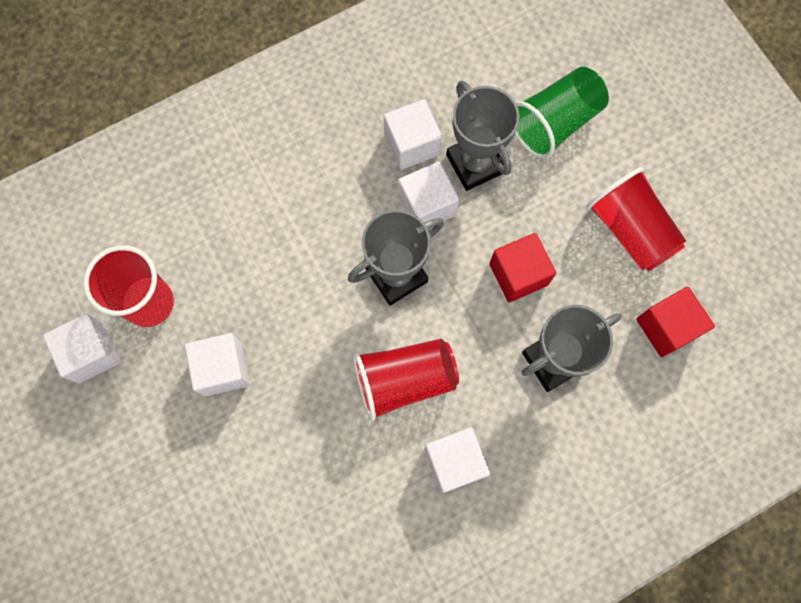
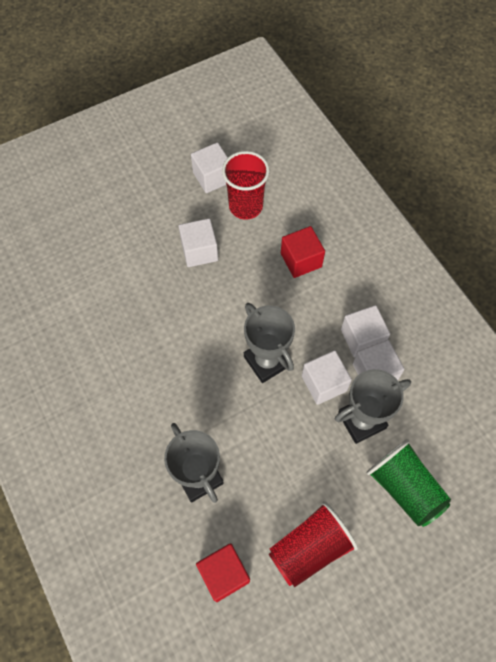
camera: 90 degrees right, 10 degrees down
(404, 380) = (187, 366): red cup -> none
(454, 461) = (126, 401): white cube -> white cube (362, 338)
(518, 274) = (269, 452): red cube -> red cube (301, 260)

